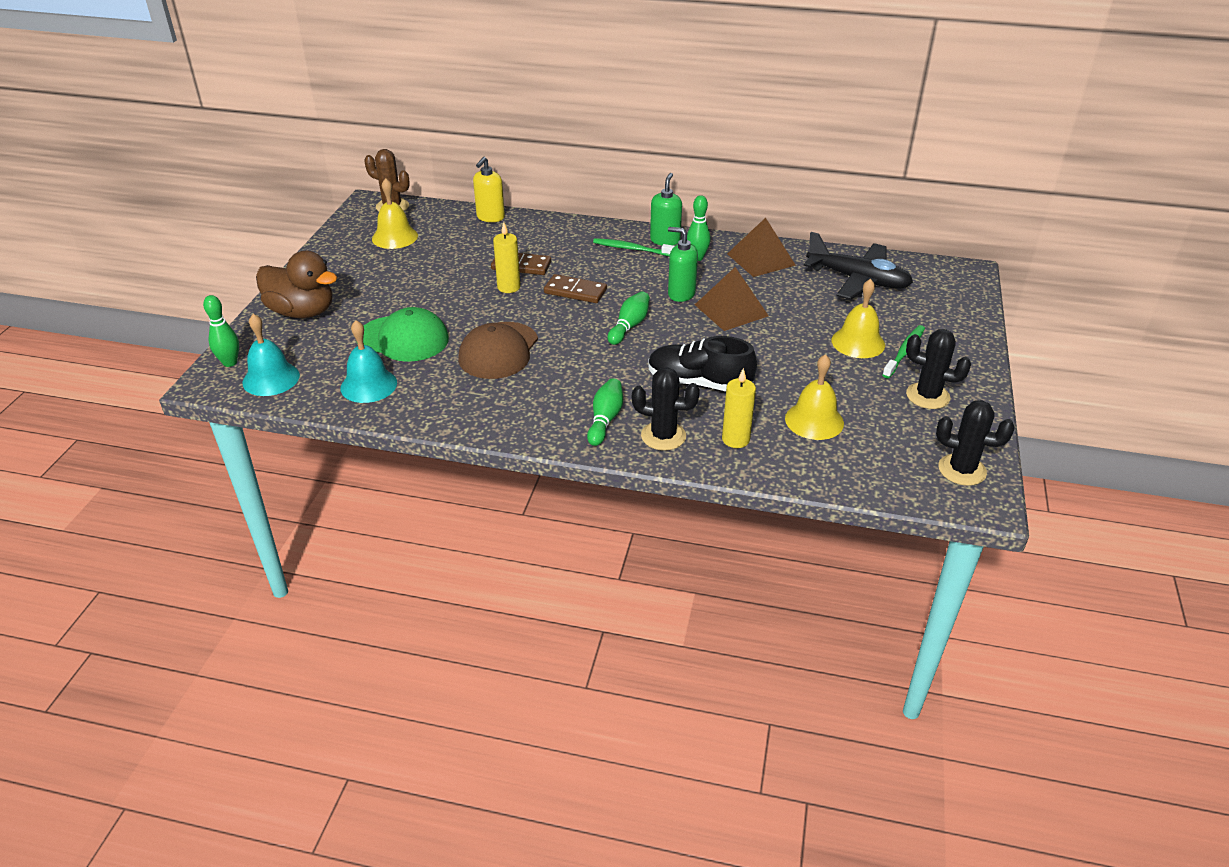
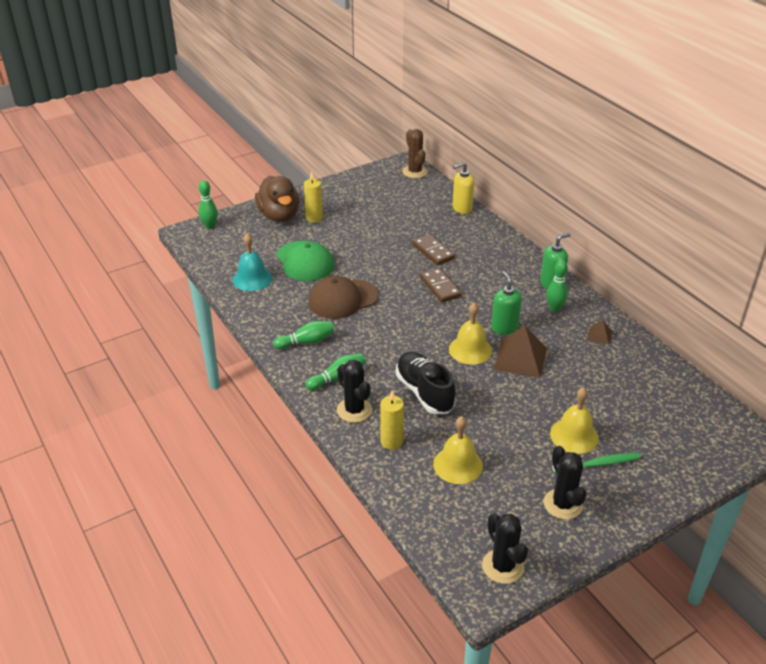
camera: 45 degrees right, 0 degrees up
(271, 379) = (215, 247): turquoise bell -> none
(395, 237) = (388, 193): yellow bell -> yellow bell (470, 350)
(508, 287) = (405, 262): yellow candle -> yellow candle (314, 218)
(629, 326) = (439, 329): green bowling pin -> green bowling pin (306, 342)
(632, 249) = (519, 278): green toothbrush -> none
(761, 259) = (599, 335): brown pyramid -> brown pyramid, size x0.49
(858, 280) = (649, 393): black plane -> none

